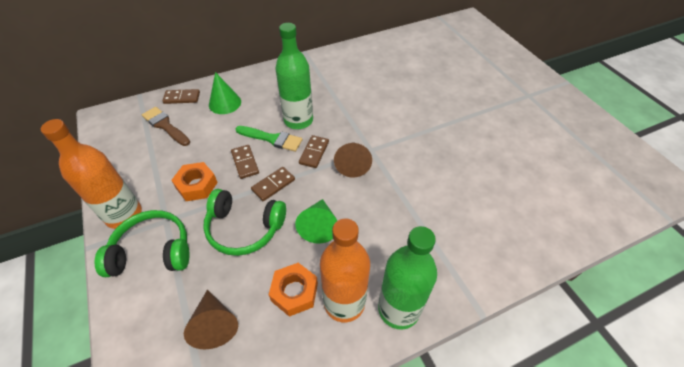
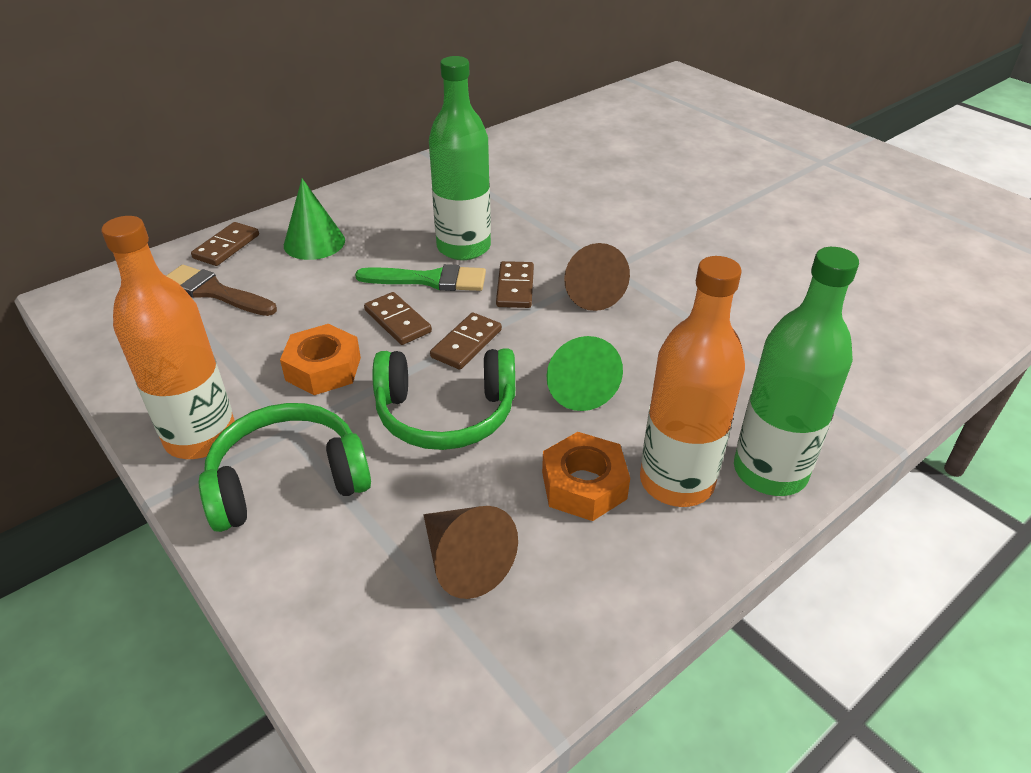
camera: 15 degrees left, 10 degrees down
(182, 98) = (226, 246): brown domino -> brown domino turned 45 degrees counterclockwise

